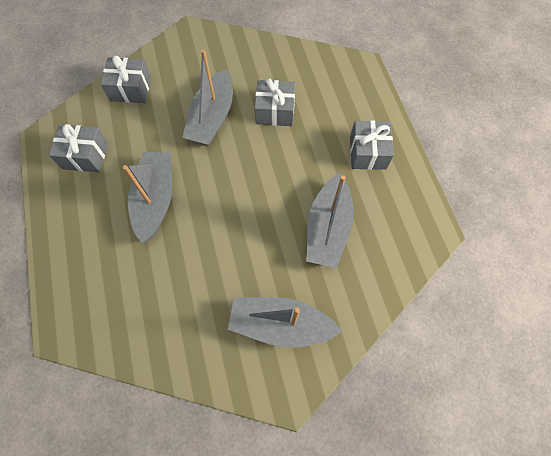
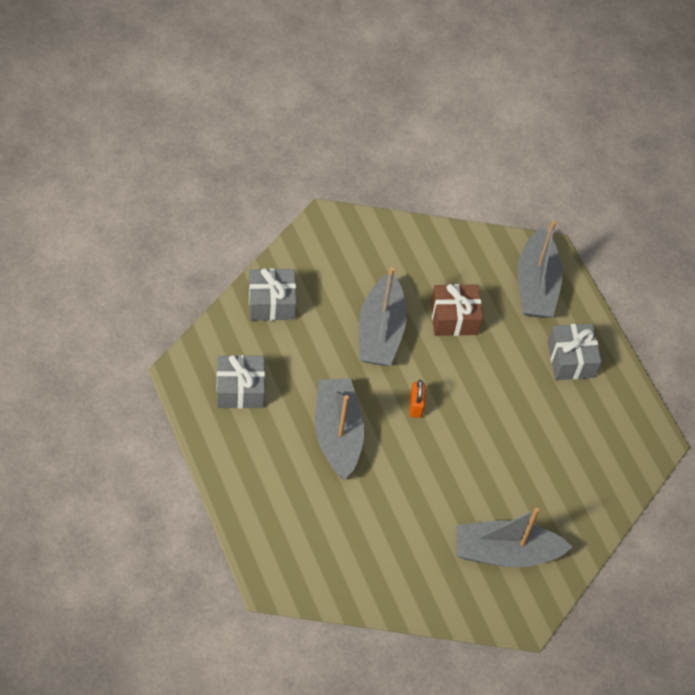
camera: 15 degrees left, 10 degrees down
(227, 181) = (415, 406): none -> orange padlock
(275, 111) = (454, 318): grey gift -> brown gift
(327, 228) = (539, 448): grey boat -> grey boat (536, 285)

